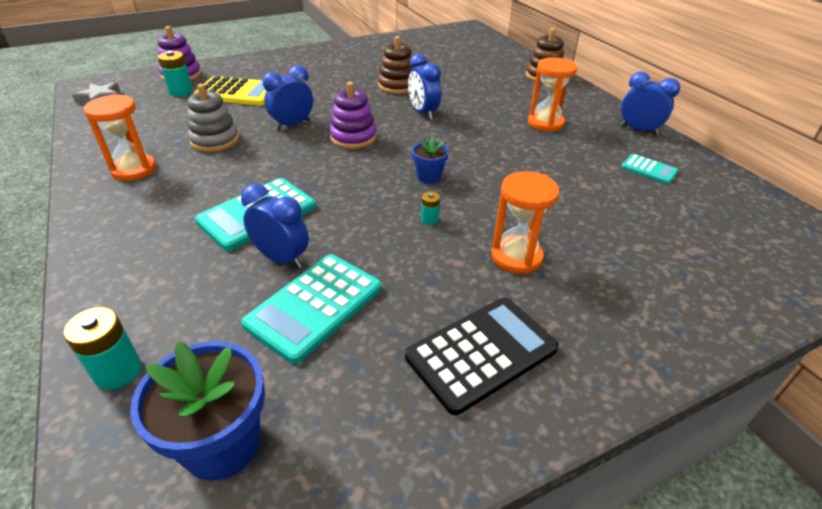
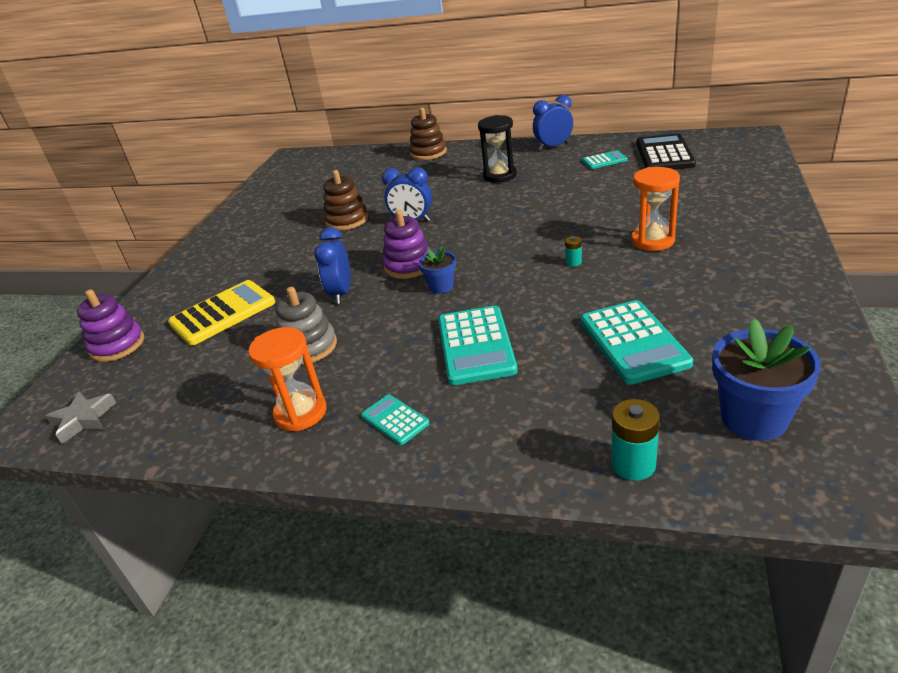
camera: 45 degrees left, 5 degrees down
(140, 213) = (395, 420): none -> turquoise calculator
(181, 91) = (160, 352): turquoise battery -> none
(282, 259) = (556, 345): blue clock -> none
(429, 177) = (515, 246): blue flower pot -> blue flower pot (441, 286)
(481, 353) = (739, 284): black calculator -> black calculator (664, 154)
(545, 123) = (500, 176): orange hourglass -> black hourglass

